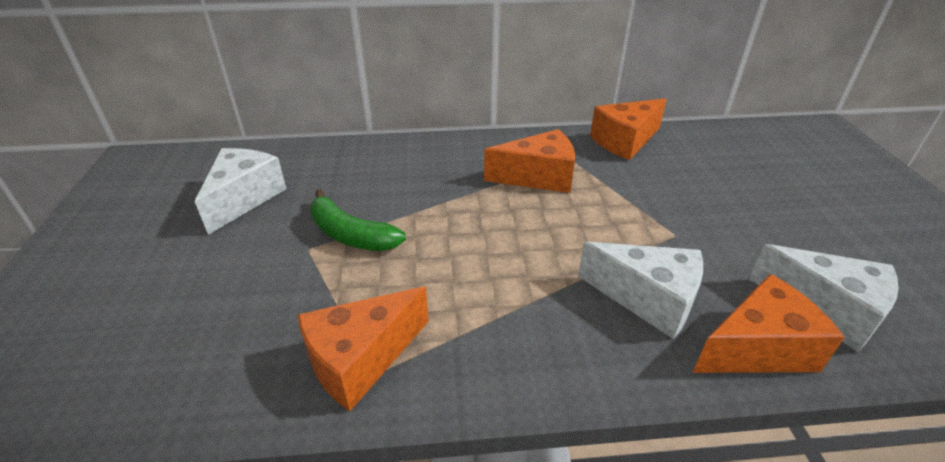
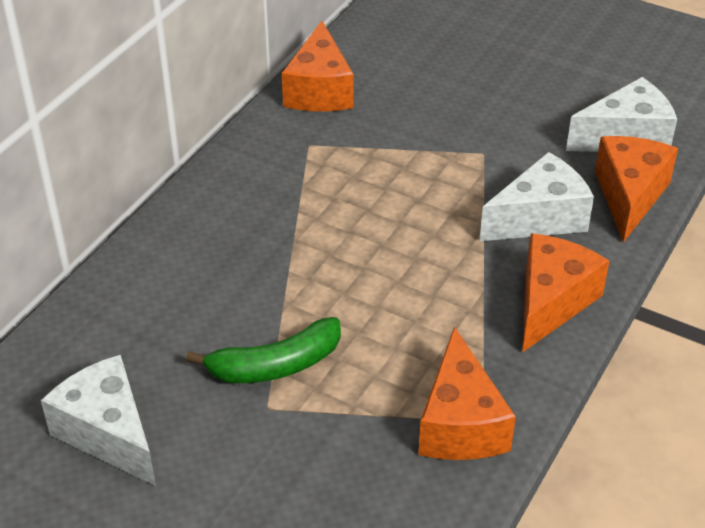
camera: 55 degrees left, 5 degrees up
(538, 177) = (316, 184): orange cheese -> orange cheese (551, 302)

